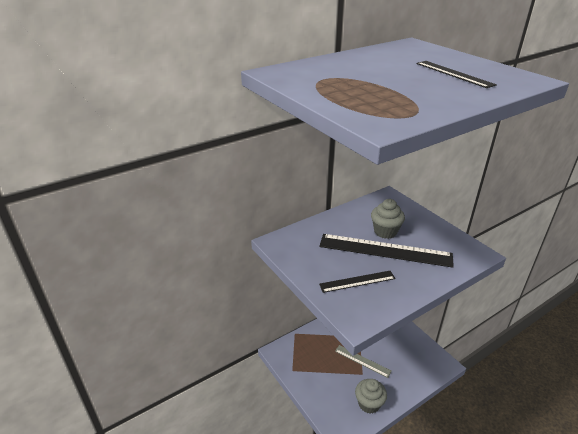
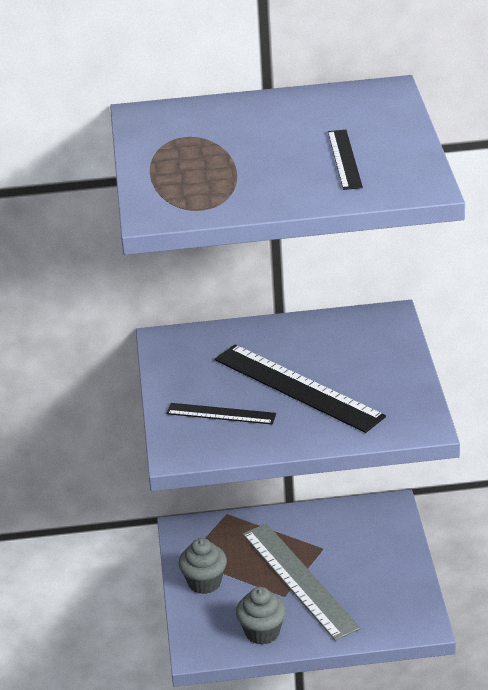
camera: 30 degrees right, 0 degrees up
(362, 361) = (299, 580): grey ruler -> grey ruler, size x1.84
(385, 232) = (325, 364): grey cupcake -> grey cupcake (204, 582)

